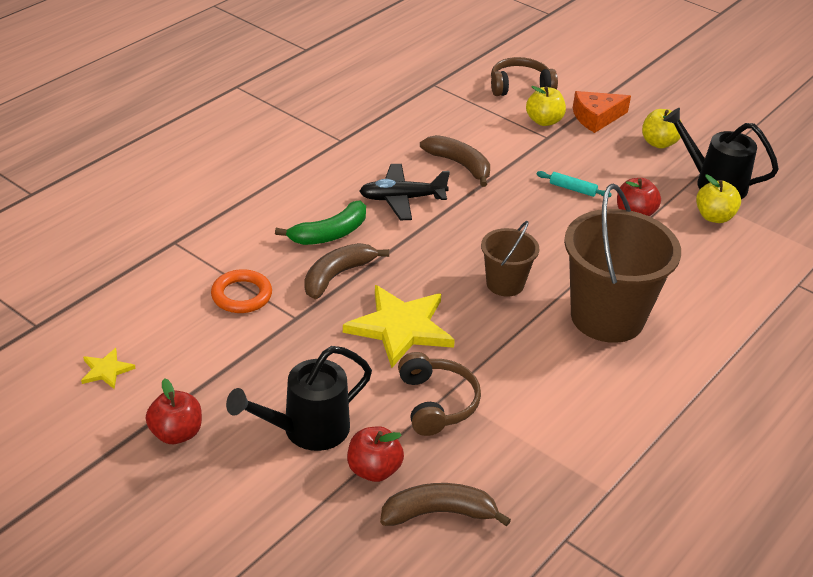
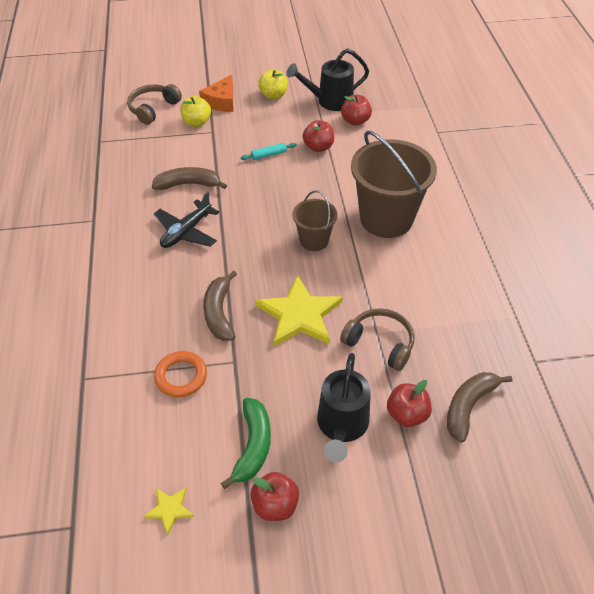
camera: 45 degrees left, 10 degrees up
(330, 234) = (176, 289): green banana -> green banana (253, 446)
(714, 217) = (355, 121): yellow apple -> red apple

